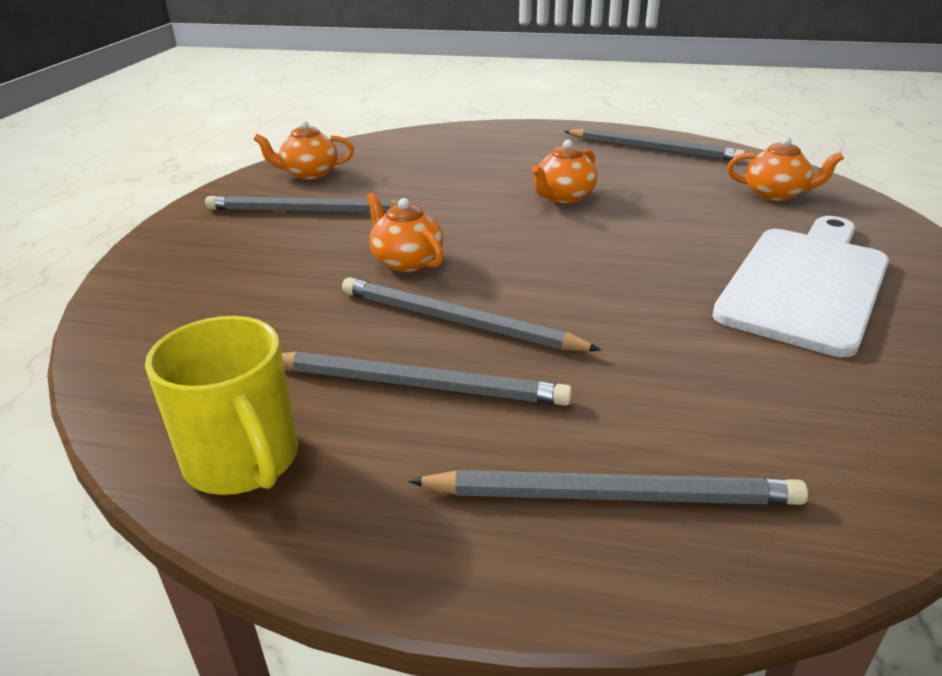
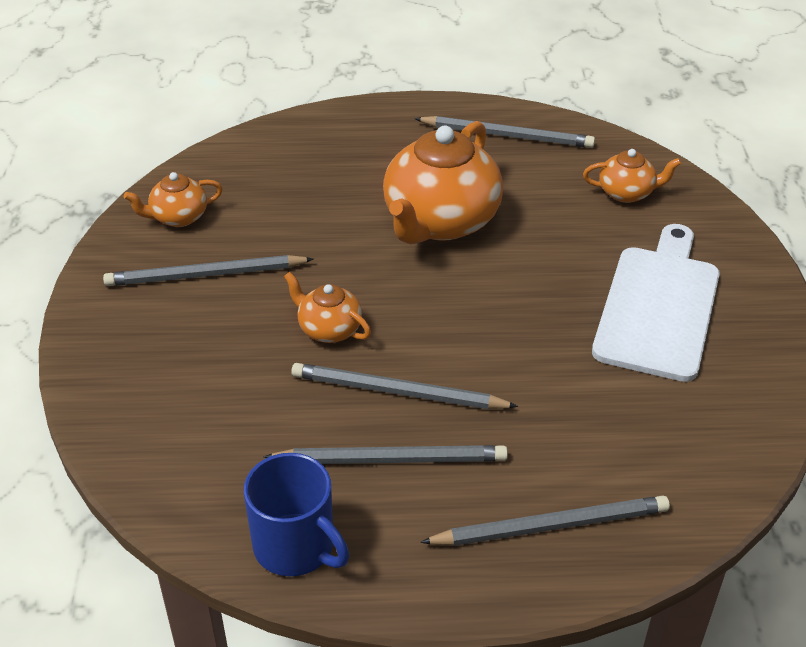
camera: 15 degrees left, 10 degrees up
(243, 461) = (296, 547): yellow mug -> blue mug
(563, 197) = (440, 222): orange teapot -> orange teapot, size x2.03

